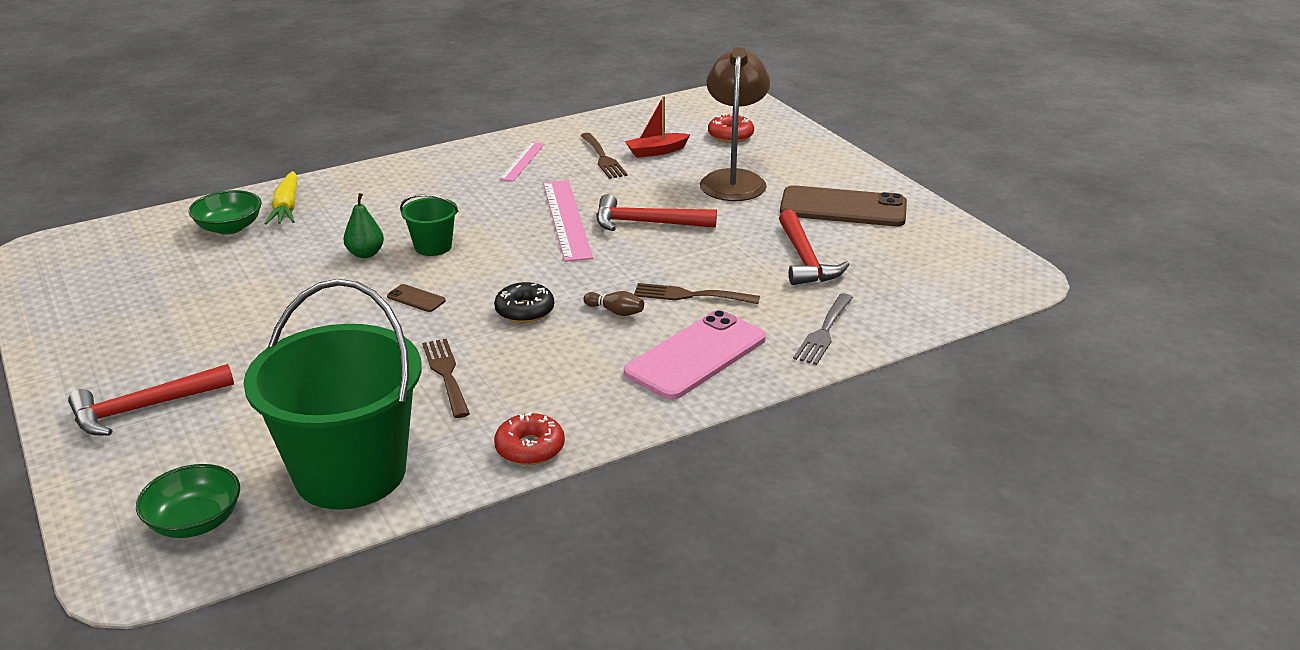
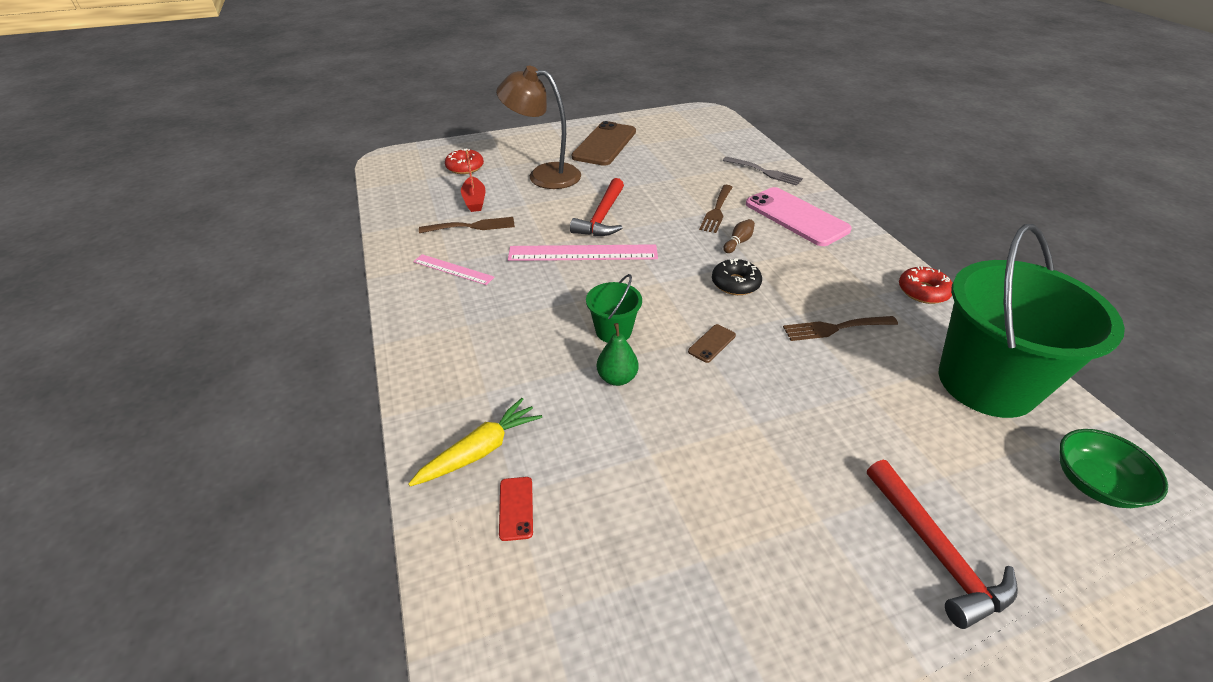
camera: 80 degrees left, 10 degrees up
(229, 227) = (516, 508): green bowl -> red phone
(286, 207) = (480, 450): yellow carrot -> yellow carrot turned 45 degrees counterclockwise
(805, 259) = (672, 165): red hammer -> none

